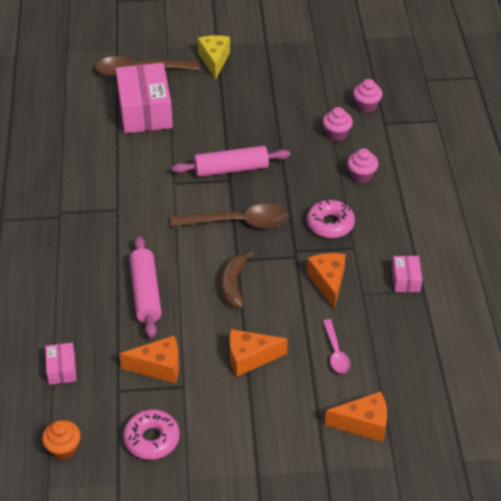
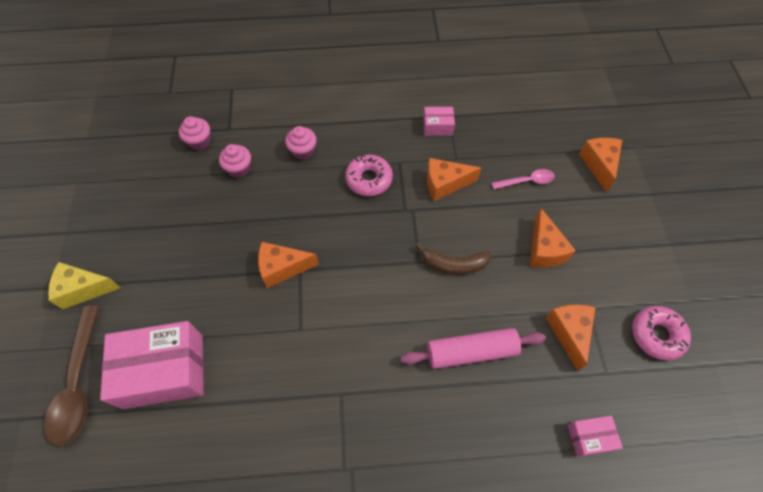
camera: 90 degrees left, 15 degrees up
(63, 448) = (691, 424): orange cupcake -> none
(231, 169) = (282, 268): pink rolling pin -> orange cheese
(238, 222) = (365, 261): brown spoon -> none

